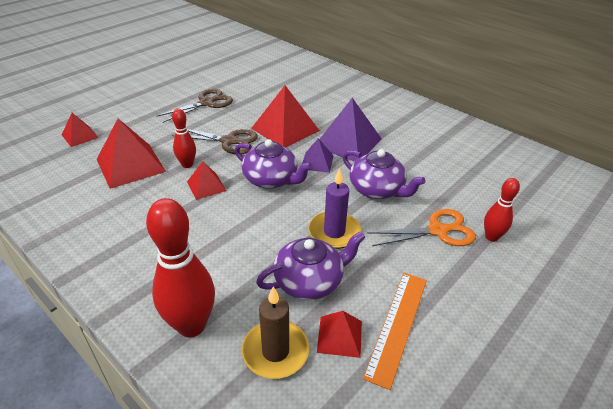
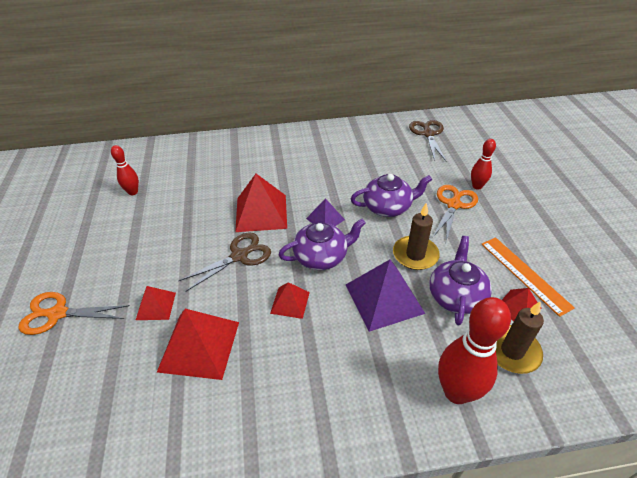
camera: 50 degrees left, 5 degrees up
(80, 136) = (92, 371): red pyramid -> red pyramid (156, 306)
(113, 102) = (58, 314): none -> orange scissors
(187, 164) = (244, 301): red bowling pin -> red bowling pin (133, 192)
(206, 103) = (157, 241): brown scissors -> brown scissors (428, 134)
(334, 232) = (415, 255): purple candle -> brown candle
(348, 142) = (318, 189): purple pyramid -> purple pyramid (384, 298)

